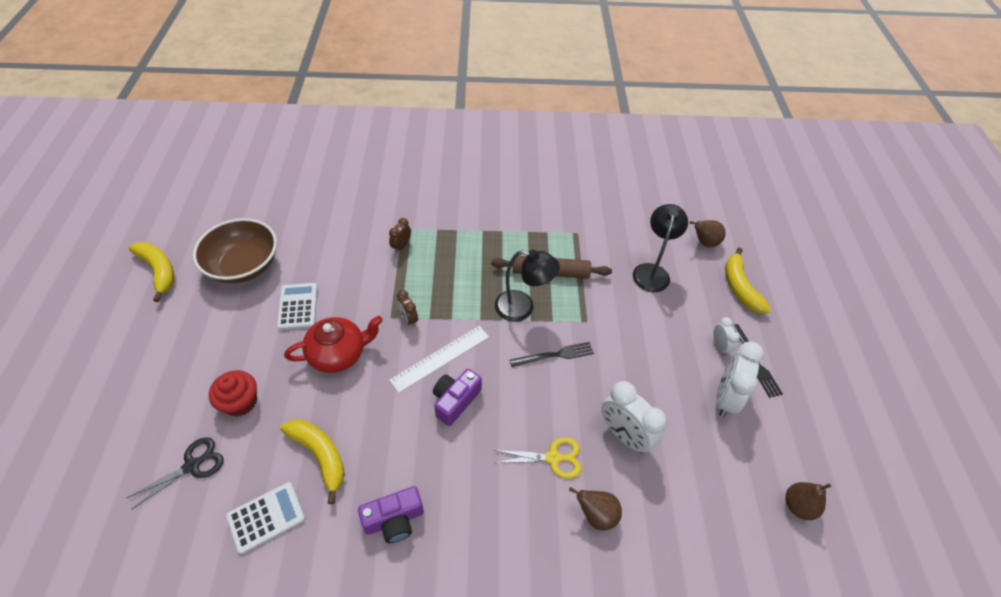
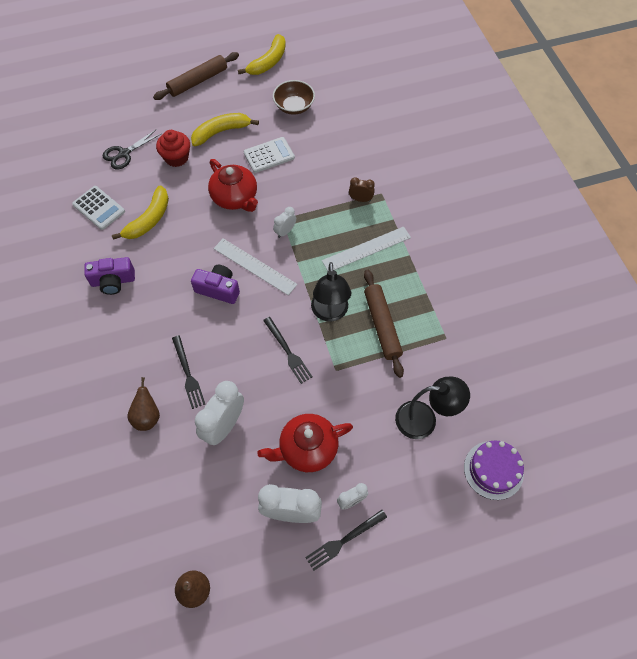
camera: 75 degrees right, 10 degrees up
(131, 350) = (198, 81): none -> brown rolling pin
(192, 465) = (124, 154): black scissors -> black scissors turned 105 degrees clockwise
(244, 265) = (294, 106): brown bowl -> brown bowl, size x0.64
(394, 520) = (113, 281): purple camera -> purple camera turned 60 degrees counterclockwise
(409, 319) = (285, 231): brown clock -> white clock
(462, 259) = (366, 249): none -> white ruler
(553, 458) = (188, 374): yellow scissors -> black fork
(663, 367) = (307, 448): none -> red teapot
(704, 242) = (493, 470): brown pear -> purple cake
(740, 287) = (442, 516): yellow banana -> yellow banana (221, 132)

